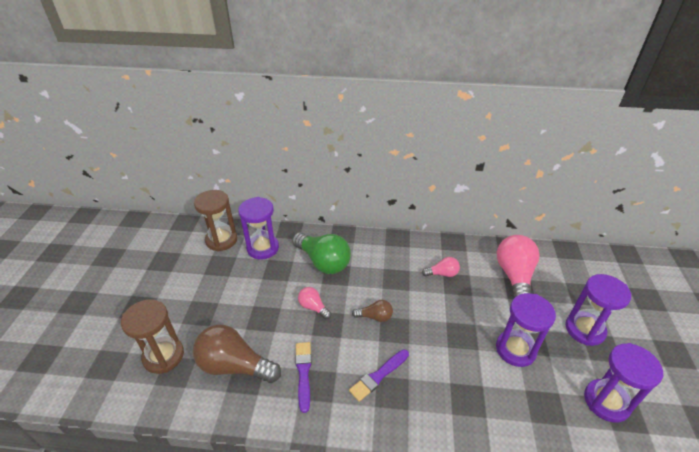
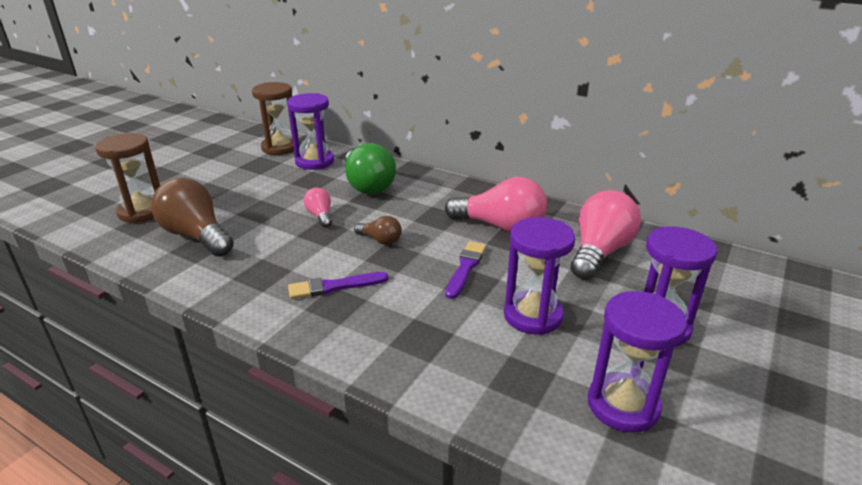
camera: 25 degrees right, 10 degrees down
(303, 373) = (257, 260): purple brush -> purple brush (465, 268)
(442, 273) = (501, 227): pink light bulb -> pink light bulb, size x1.99

